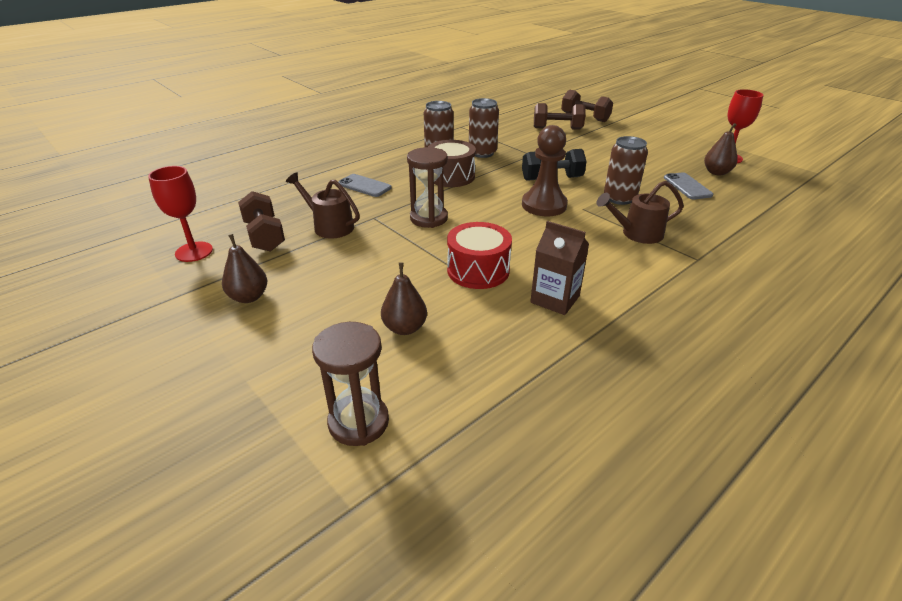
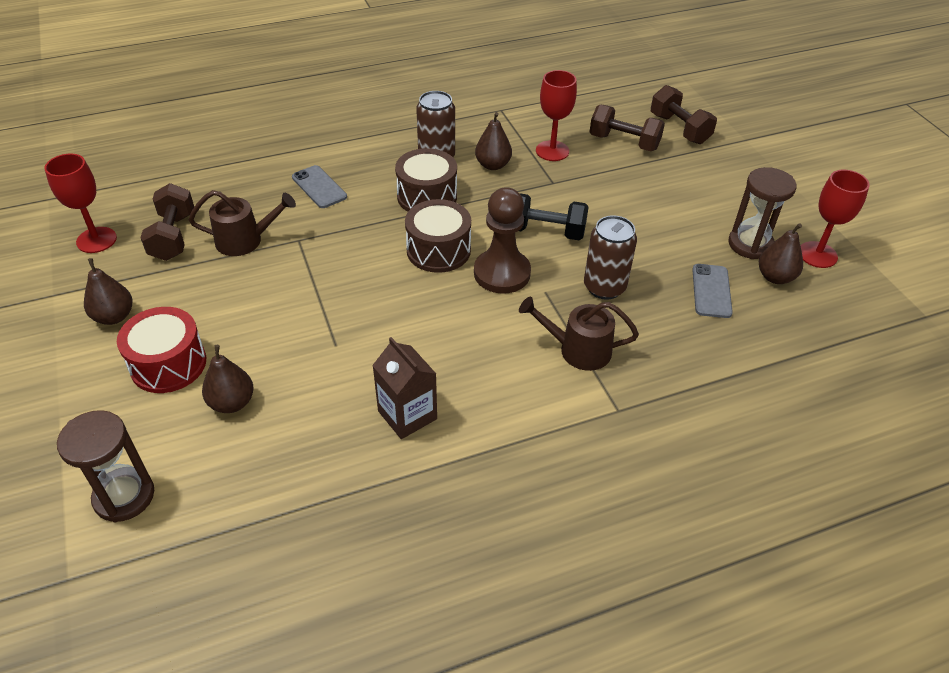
camera: 20 degrees right, 10 degrees up
(329, 226) = (245, 240): brown watering can -> brown watering can turned 120 degrees clockwise
(428, 218) = (356, 258): brown hourglass -> brown hourglass (750, 244)
(478, 270) = (356, 350): red drum -> red drum (168, 364)
(482, 153) = (493, 165): brown can -> brown pear
(487, 202) = (438, 250): none -> brown drum
(515, 140) = (552, 151): none -> red goblet

